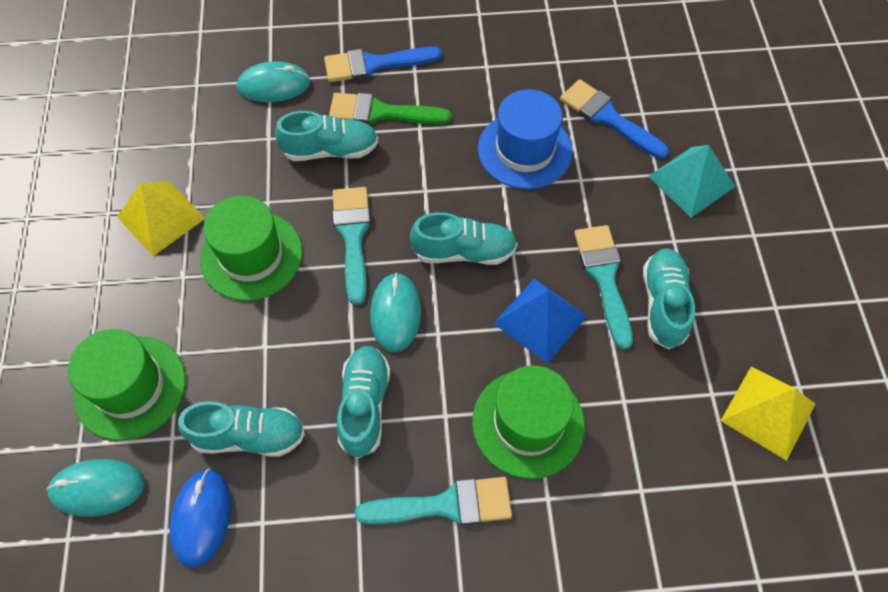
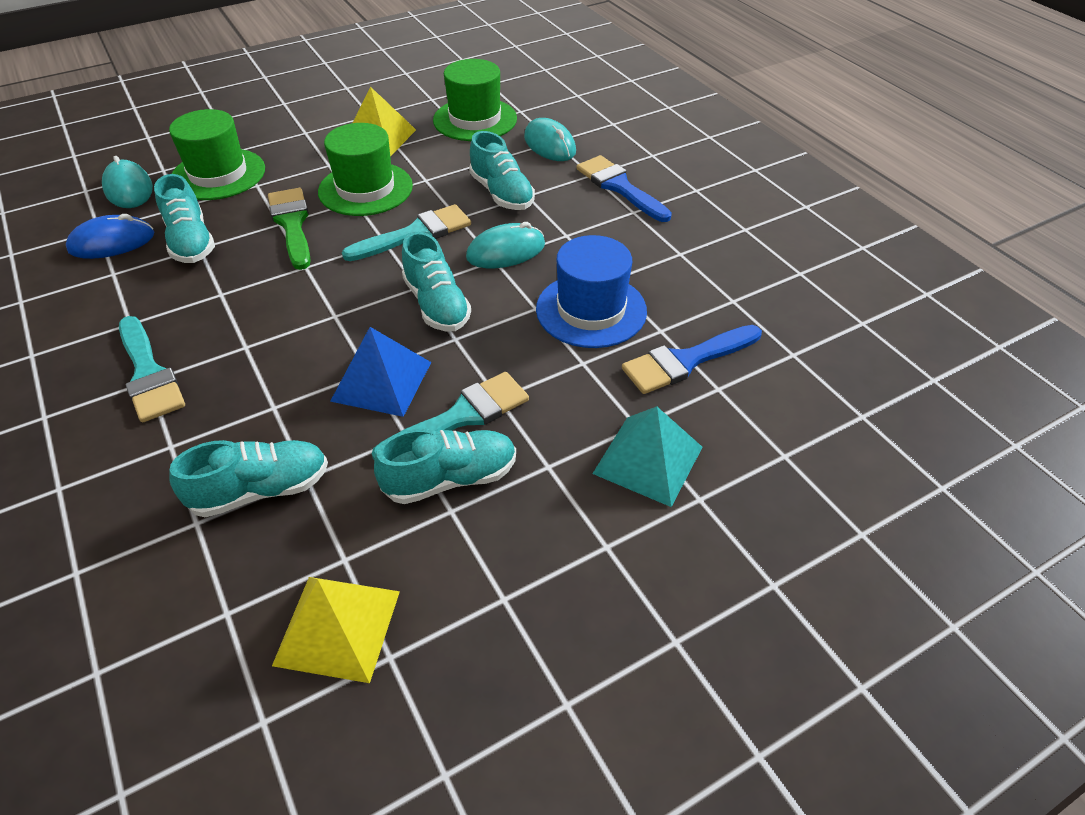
camera: 65 degrees right, 15 degrees down
(364, 405) = (239, 294): turquoise shoe -> turquoise shoe (261, 490)
(381, 112) = (566, 207): green brush -> green brush (292, 224)
(395, 313) = (344, 283): turquoise mouse -> turquoise mouse (506, 251)
(528, 423) = (254, 406): green hat -> green hat (475, 119)
(608, 118) = (686, 361): blue brush -> blue brush turned 135 degrees counterclockwise

